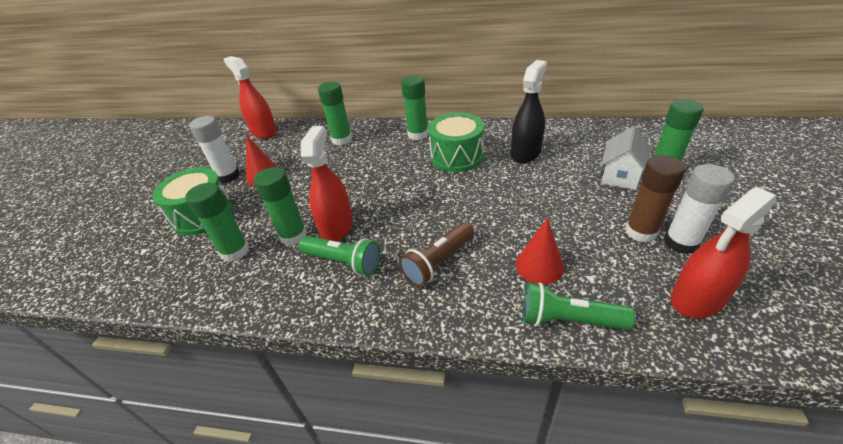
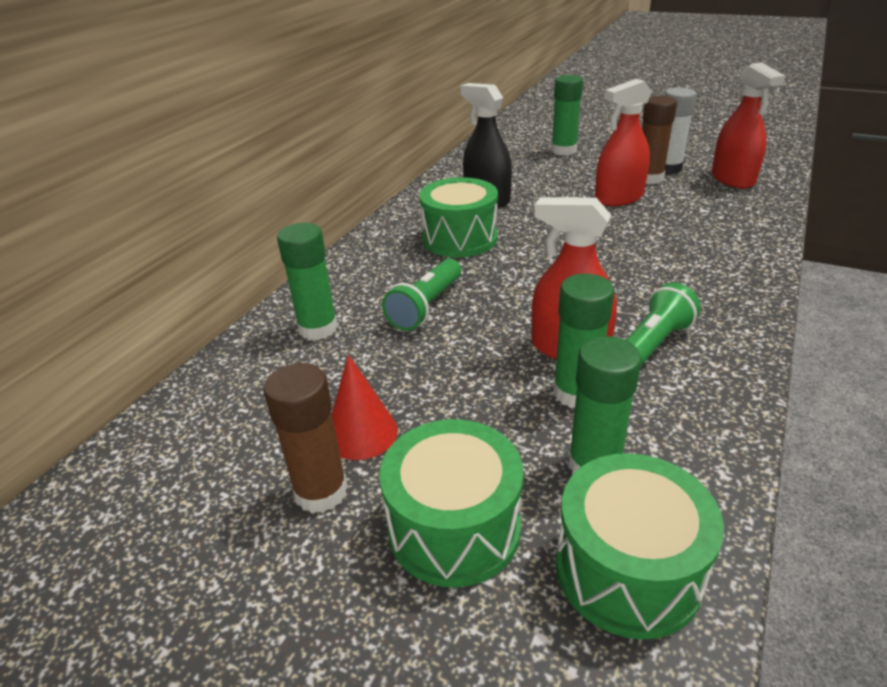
camera: 75 degrees left, 5 degrees down
(168, 271) = (627, 570): none -> green drum
(228, 176) = (321, 492): white glue stick -> brown glue stick
(263, 132) = (166, 436): red spray bottle -> red spray bottle (619, 198)
(418, 134) = (375, 258): green glue stick -> none
(438, 262) = (667, 278): brown flashlight -> none
(539, 266) = (684, 227): red cone -> none
(568, 320) = (755, 228): green flashlight -> green flashlight (426, 307)
(620, 175) = (561, 167): white house -> none

